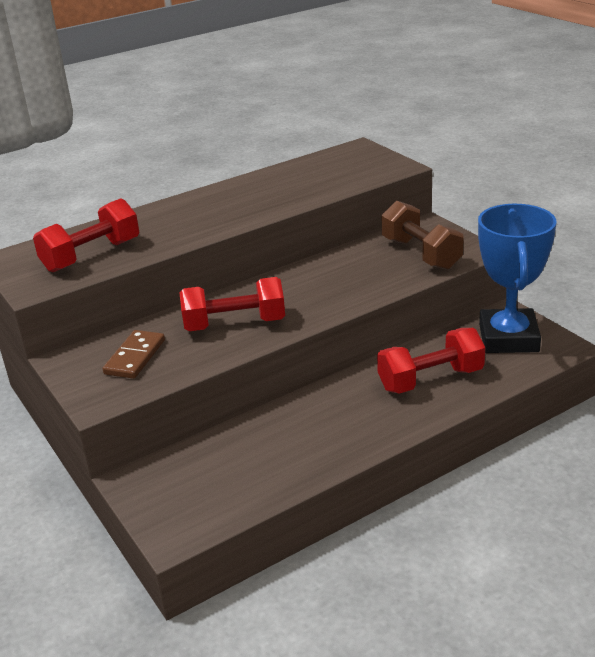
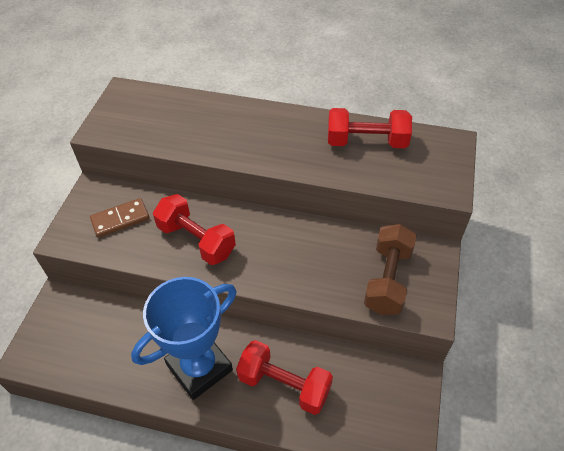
camera: 45 degrees right, 20 degrees up
(91, 256) = (157, 125): red dumbbell -> red dumbbell (366, 142)
(508, 338) = (383, 401): blue trophy -> blue trophy (199, 367)

